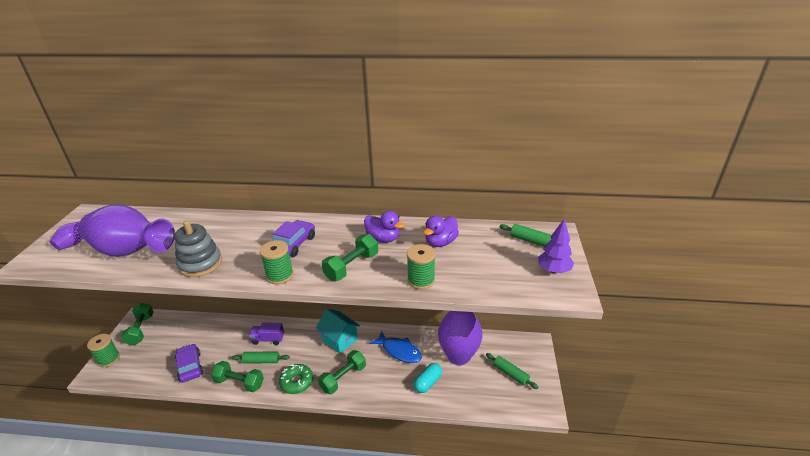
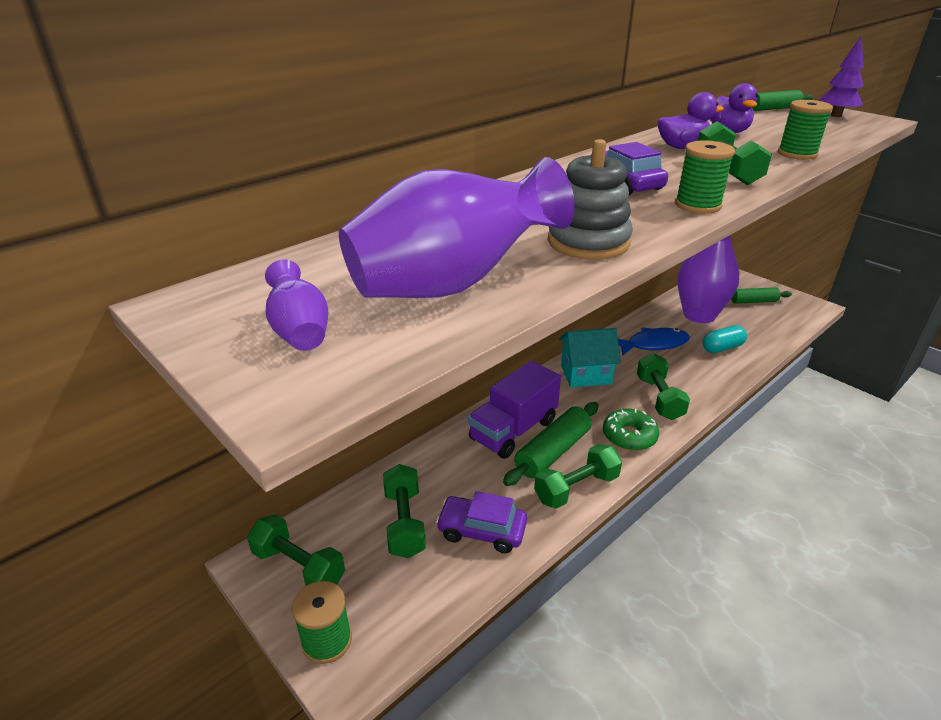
camera: 50 degrees left, 0 degrees up
(181, 342) = (404, 522): none -> green dumbbell
(261, 361) = (552, 452): green rolling pin -> green rolling pin, size x1.50
(268, 339) = (513, 430): purple truck -> purple truck, size x1.72
(428, 382) = (722, 348): turquoise capsule -> turquoise capsule turned 75 degrees clockwise

